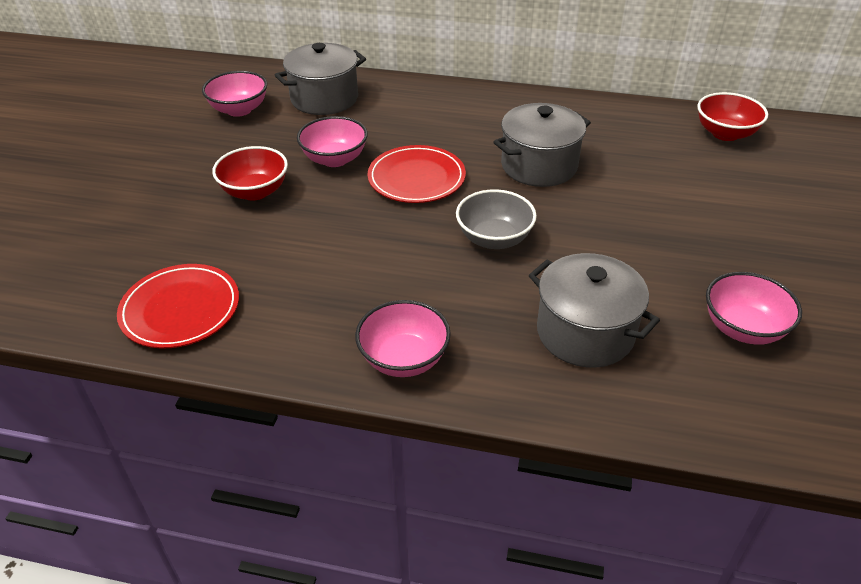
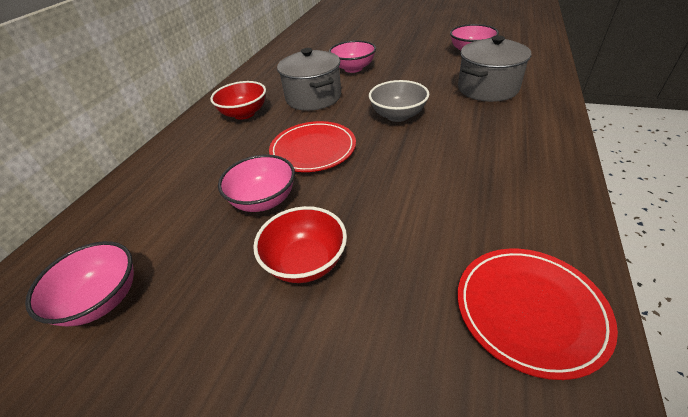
camera: 80 degrees left, 0 degrees up
(324, 99) = (136, 214): grey pot -> none
(404, 359) = (539, 152): pink bowl -> pink bowl (353, 68)
(725, 133) = (300, 44): red bowl -> red bowl (244, 114)

